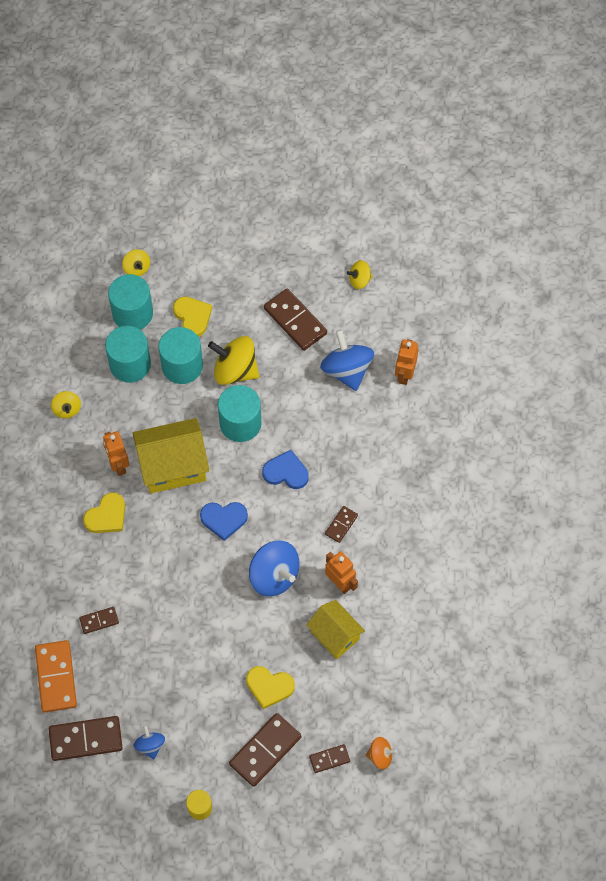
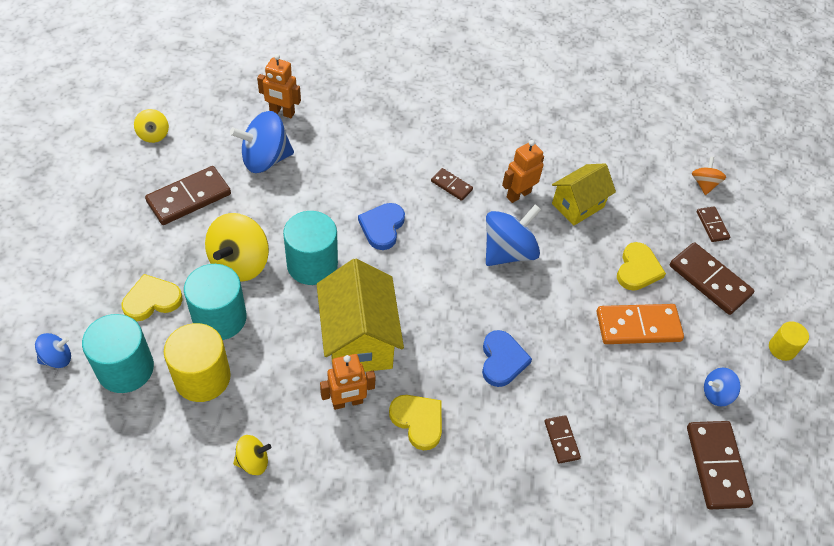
camera: 90 degrees left, 10 degrees down
(56, 677) = (638, 497): orange domino -> orange domino (638, 326)
(130, 364) = (202, 377): turquoise cylinder -> yellow cylinder
(137, 268) = (57, 358): yellow spinning top -> blue spinning top
(224, 519) = (435, 293): blue heart -> blue heart (502, 360)

